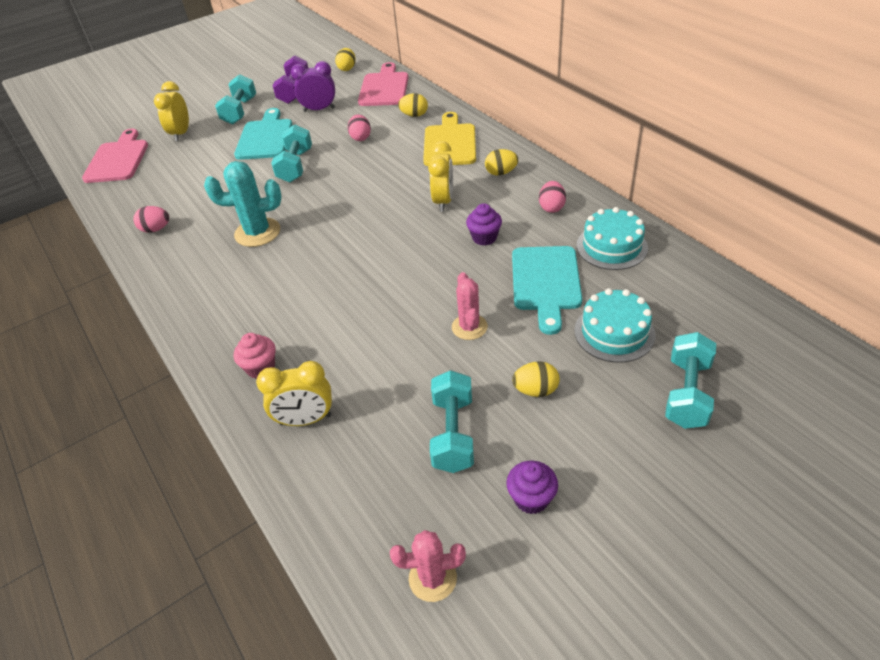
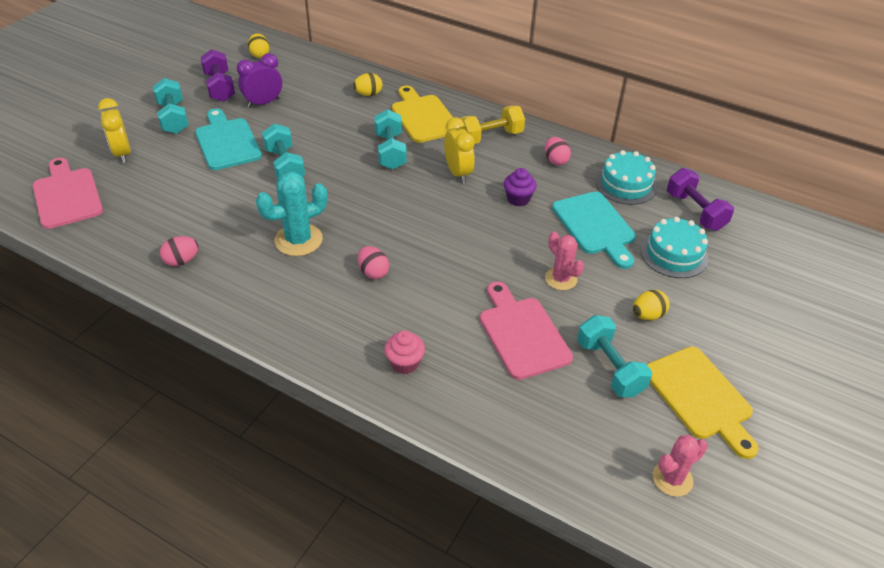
camera: 30 degrees left, 0 degrees up
(305, 420) = (481, 395): yellow clock -> none
(360, 137) = (331, 125): pink egg -> pink egg (373, 272)
(384, 88) = (316, 70): pink cutting board -> pink cutting board (522, 333)
(501, 173) = (490, 137): yellow egg -> yellow dumbbell
(531, 498) = (700, 397): purple cupcake -> yellow cutting board
(674, 292) = (695, 211): none -> purple dumbbell
(687, 393) = (753, 287): turquoise dumbbell -> turquoise dumbbell (390, 151)

